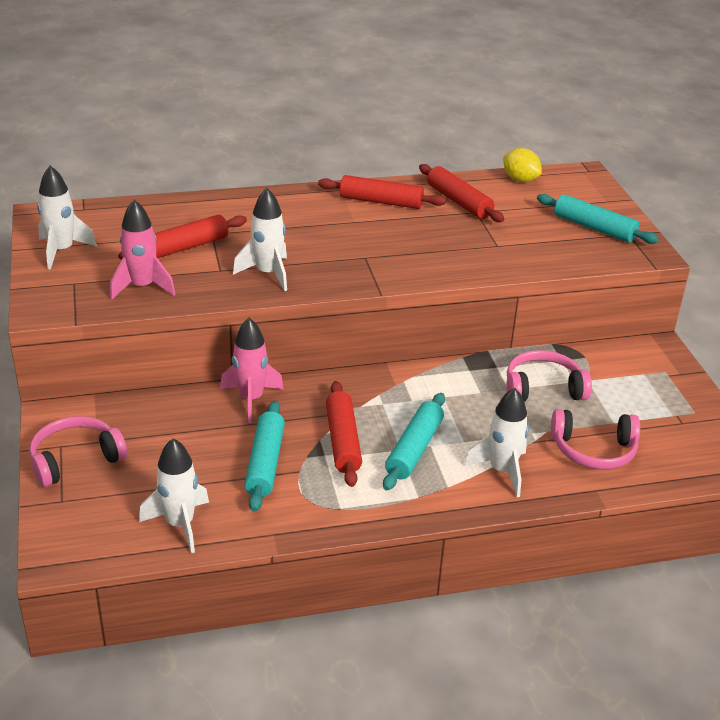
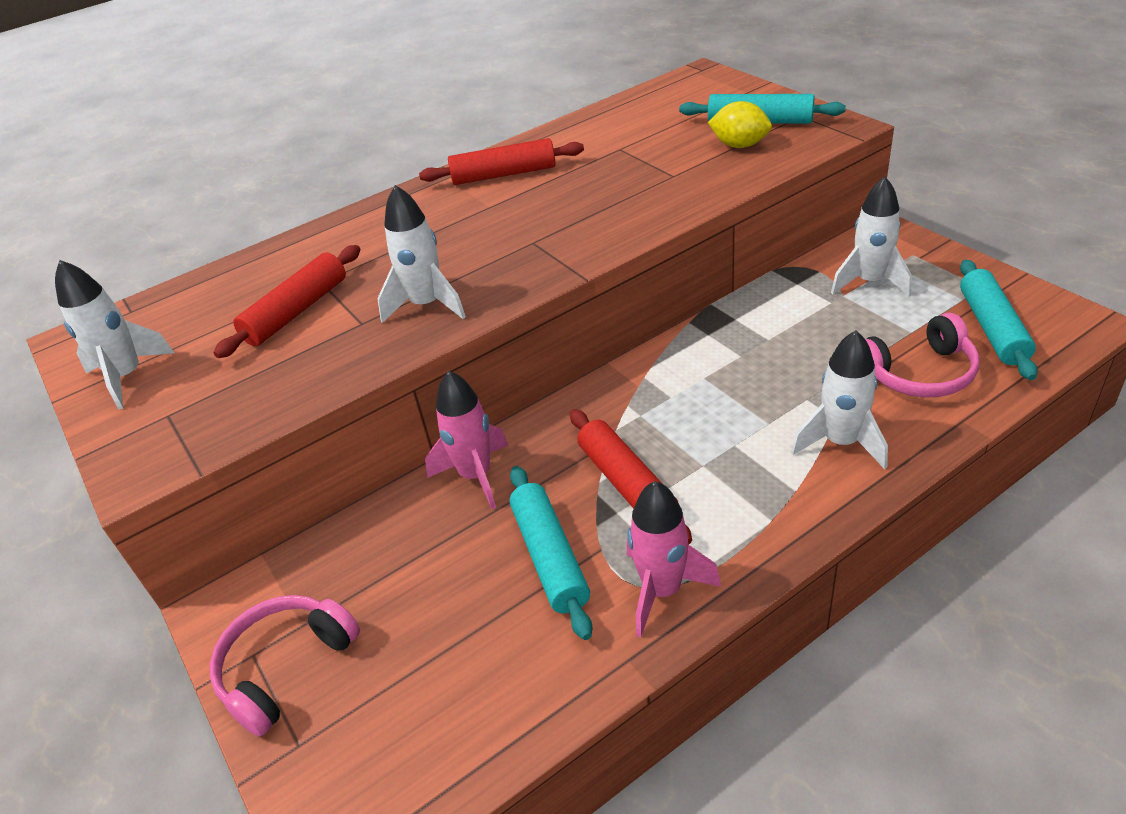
camera: 15 degrees left, 5 degrees up
(142, 287) = (269, 384): pink rocket -> pink rocket (662, 590)
(180, 524) = (492, 704): white rocket -> white rocket (870, 282)
(414, 449) = (719, 458): turquoise rolling pin -> turquoise rolling pin (992, 328)
(459, 202) = (592, 145): red rolling pin -> none
(520, 180) = (639, 101): yellow lemon -> yellow lemon (739, 145)
(543, 388) = (805, 323): pink headphones -> none

